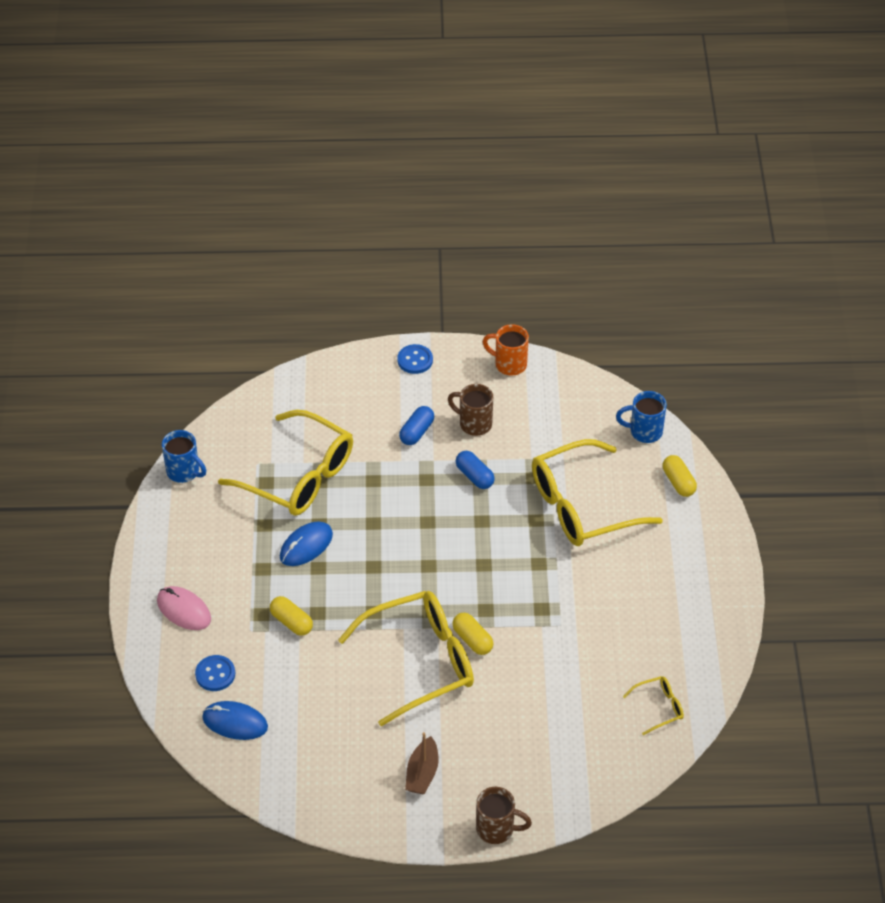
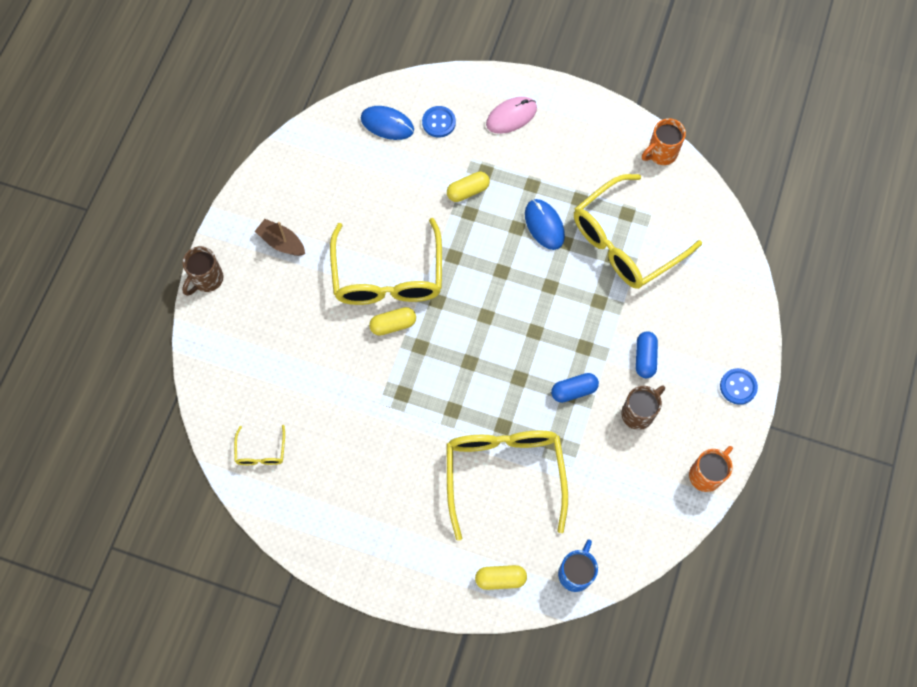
camera: 110 degrees right, 20 degrees up
(184, 472) = (661, 153): blue mug -> orange mug
(235, 722) = (387, 124): blue mouse -> blue mouse turned 75 degrees clockwise
(417, 432) = (645, 358): blue capsule -> blue capsule turned 45 degrees clockwise

